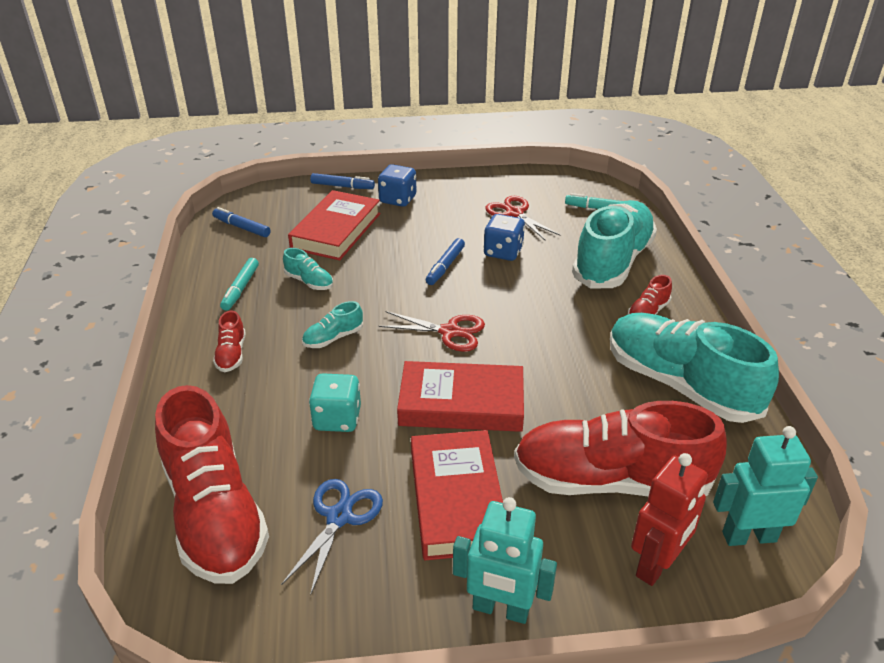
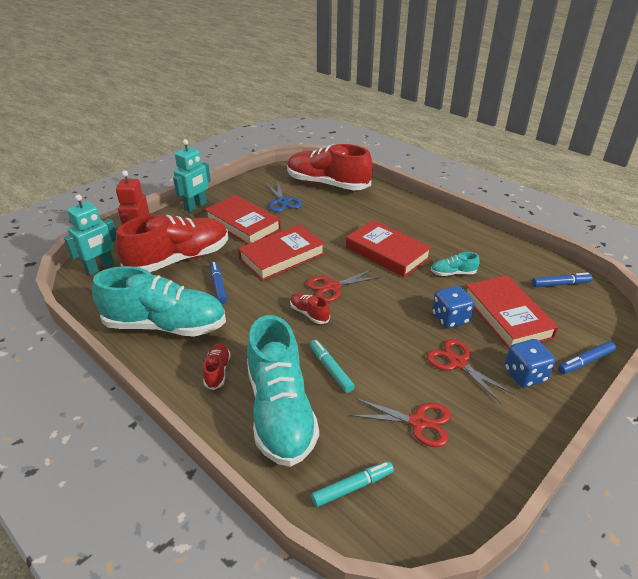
camera: 140 degrees right, 0 degrees up
(231, 354) = (418, 224): red shoe -> red shoe (309, 313)
(240, 289) = (477, 251): turquoise marker -> turquoise marker (331, 369)
(333, 338) = (387, 253): turquoise shoe -> red book
(337, 419) = (329, 225): turquoise dice -> none
(432, 225) = (458, 363): none -> red scissors
(445, 266) = (395, 330): blue marker -> blue marker (218, 286)
(500, 609) = (196, 206): turquoise robot -> turquoise robot turned 150 degrees clockwise
(503, 252) = (374, 368): blue dice -> blue dice (450, 318)

